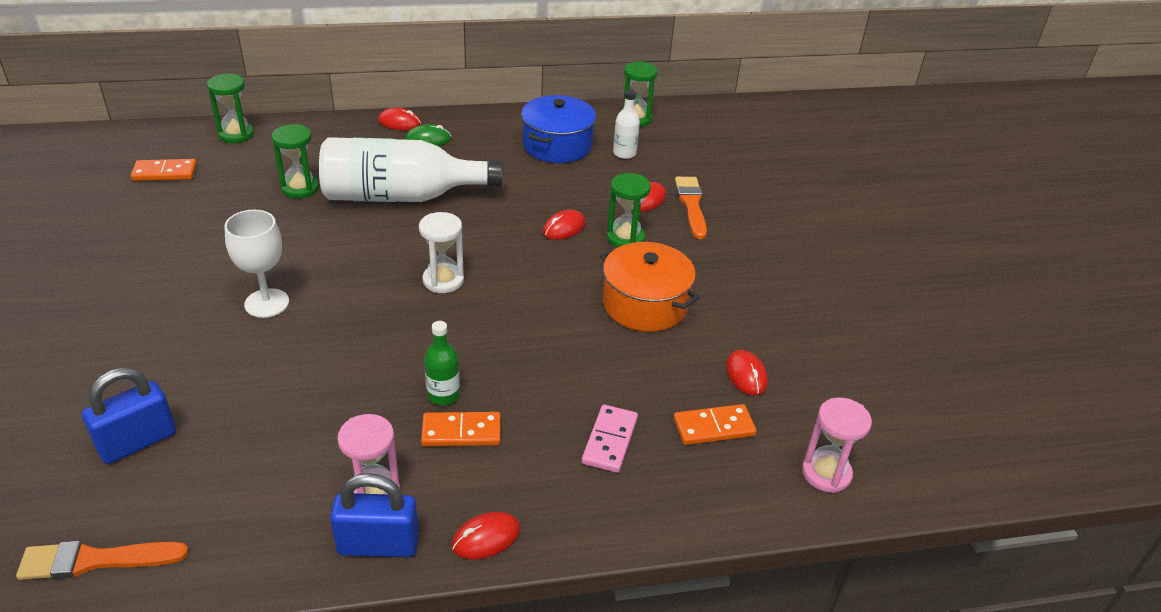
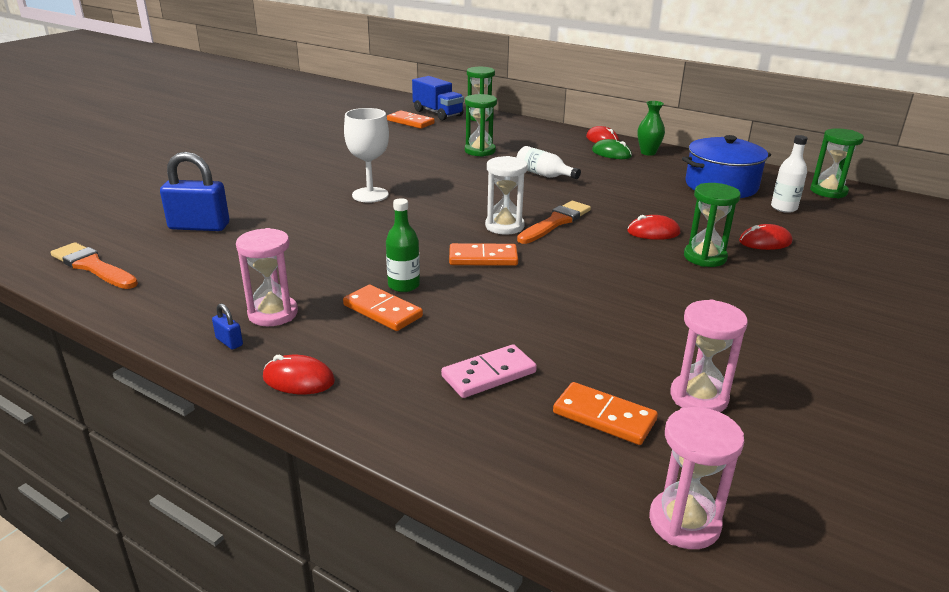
camera: 45 degrees right, 10 degrees down
(179, 145) = (438, 113): none -> blue truck
(378, 544) = (229, 342): blue padlock -> blue padlock, size x0.43
(401, 196) = (544, 175): white bottle -> white bottle, size x0.43
(458, 125) = (648, 153): none -> green vase
(469, 327) = (483, 258): none -> orange domino
(645, 304) = (660, 304): orange pot -> none
(691, 205) = (811, 260): orange brush -> orange brush (555, 222)
(746, 375) = (699, 397): red mouse -> pink hourglass

